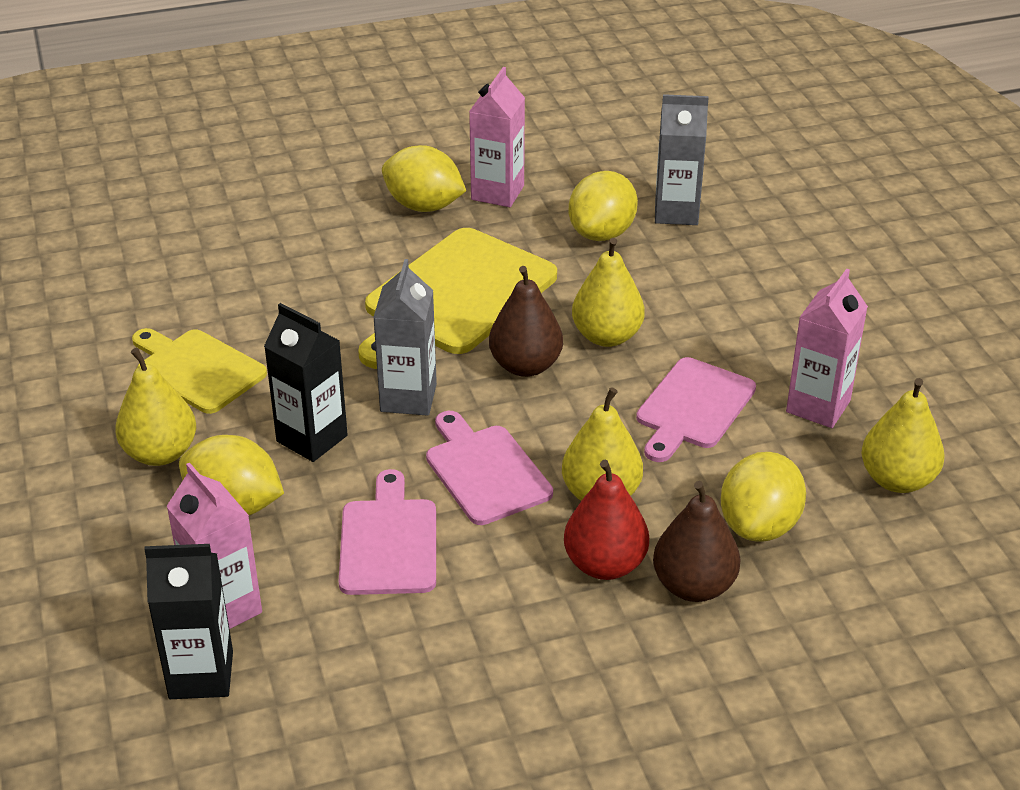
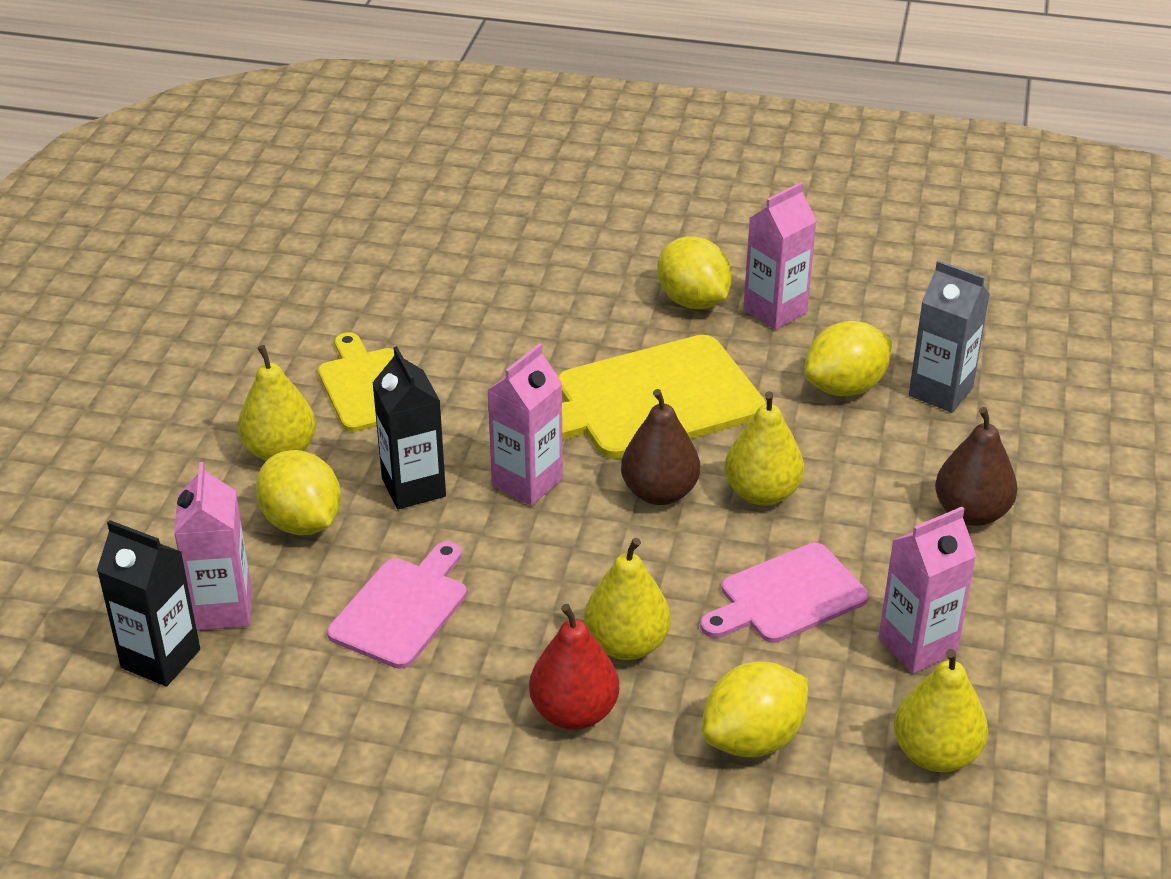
camera: 30 degrees right, 0 degrees up
(408, 398) = (527, 482): grey carton -> pink carton
(485, 471) = (539, 578): pink cutting board -> none
(693, 586) = (639, 769): brown pear -> brown pear (971, 513)

